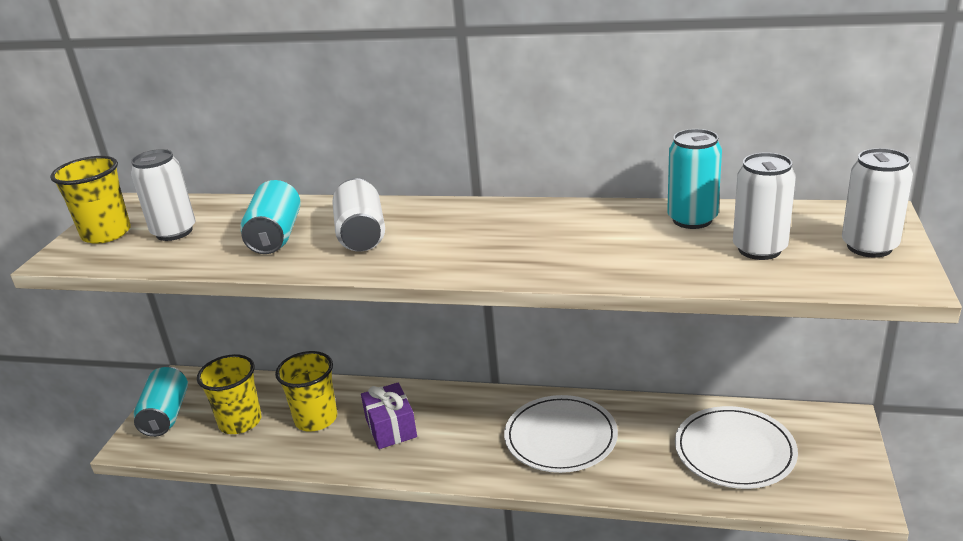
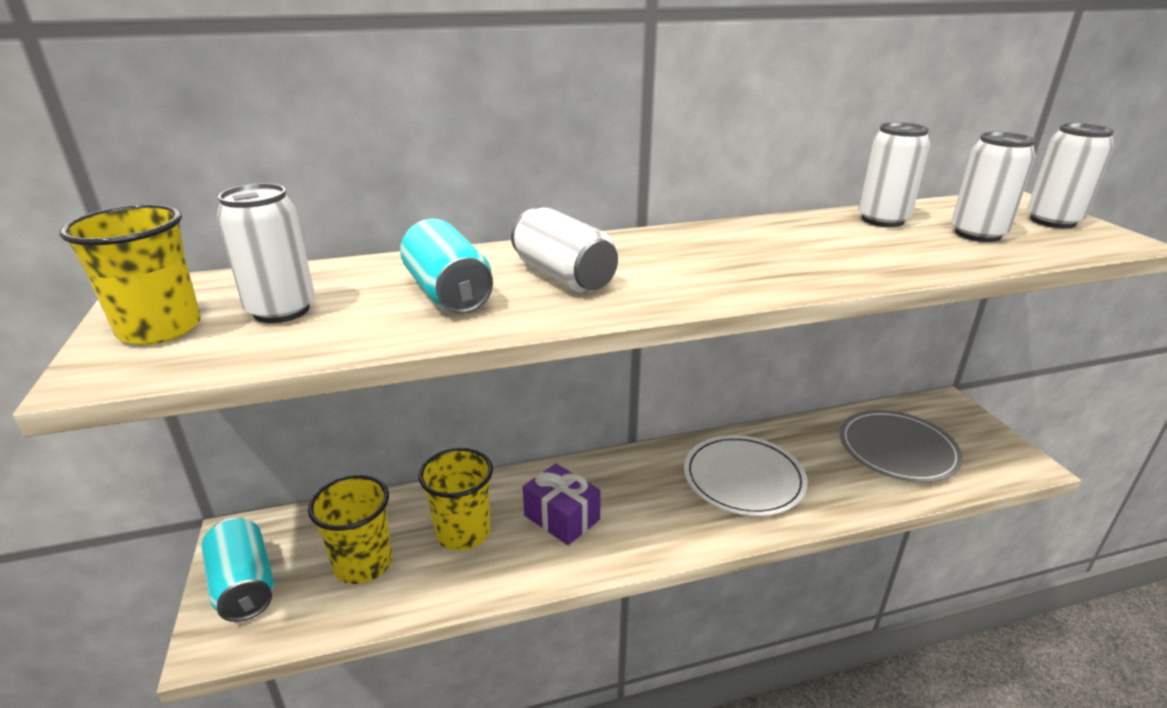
camera: 30 degrees left, 0 degrees up
(692, 219) = (882, 220): turquoise can -> white can
(734, 451) = (897, 449): white plate -> grey plate

